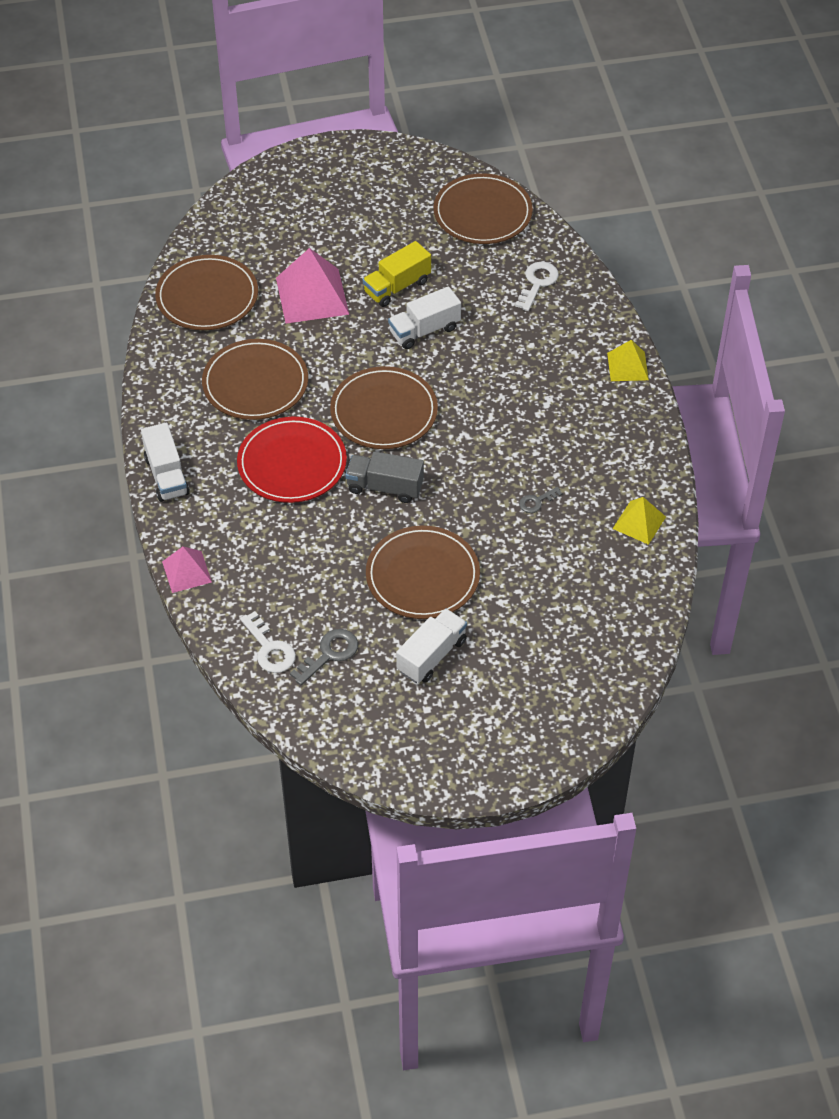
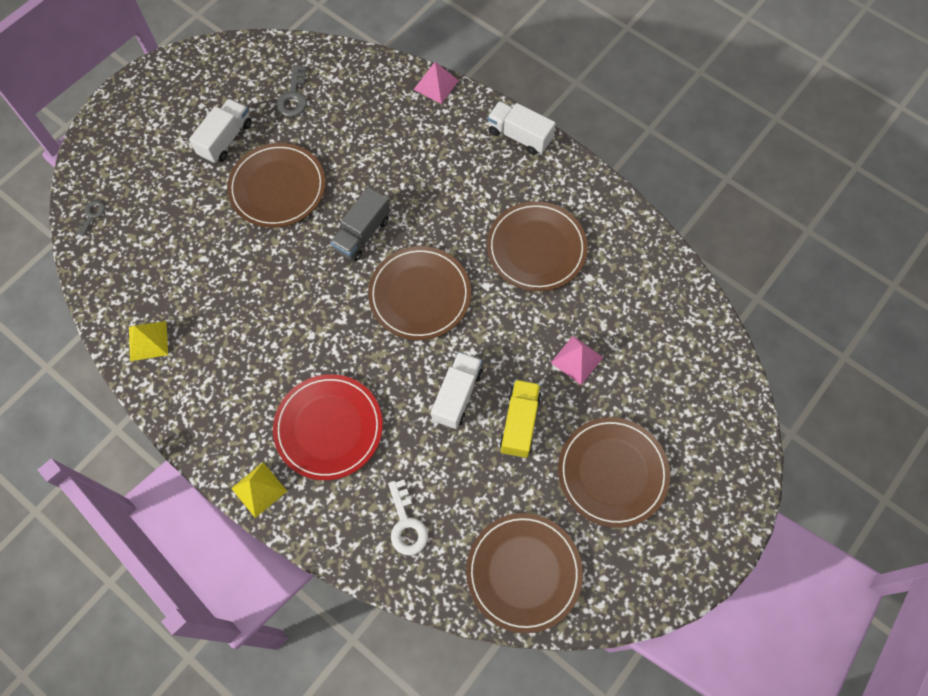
camera: 140 degrees right, 15 degrees up
(207, 296) = (653, 296): brown plate -> brown plate (612, 472)
(269, 649) = (334, 75): white key -> none
(292, 463) = (445, 205): red plate -> red plate (329, 428)
(312, 296) = (577, 359): pink pyramid -> pink pyramid, size x0.58
(385, 487) = (362, 234): grey truck -> grey truck turned 150 degrees clockwise
(431, 655) = (225, 139): white truck -> white truck turned 150 degrees counterclockwise
(536, 501) = (240, 302): grey key -> grey key (92, 215)

